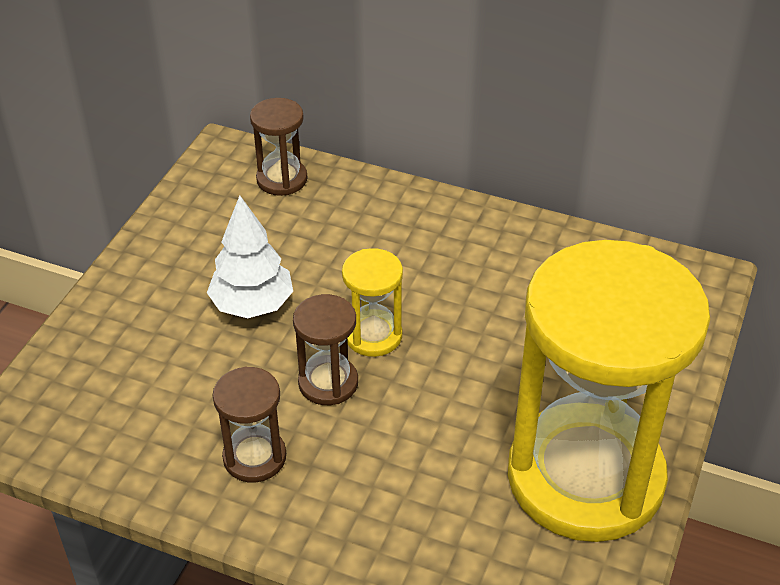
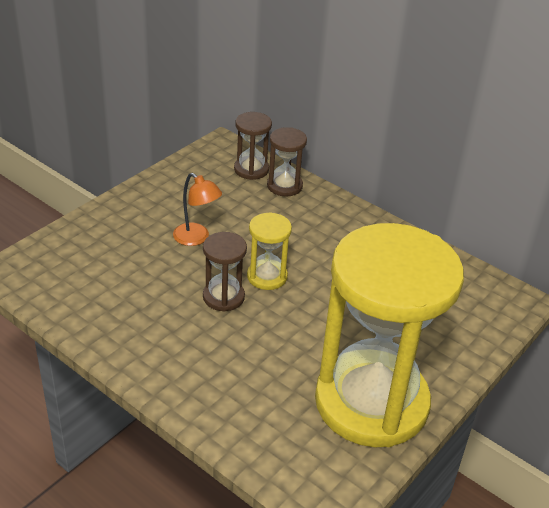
camera: 15 degrees right, 5 degrees down
(252, 305) = (196, 238): white tree -> orange lamp
(254, 457) = (154, 328): brown hourglass -> brown hourglass (284, 186)

